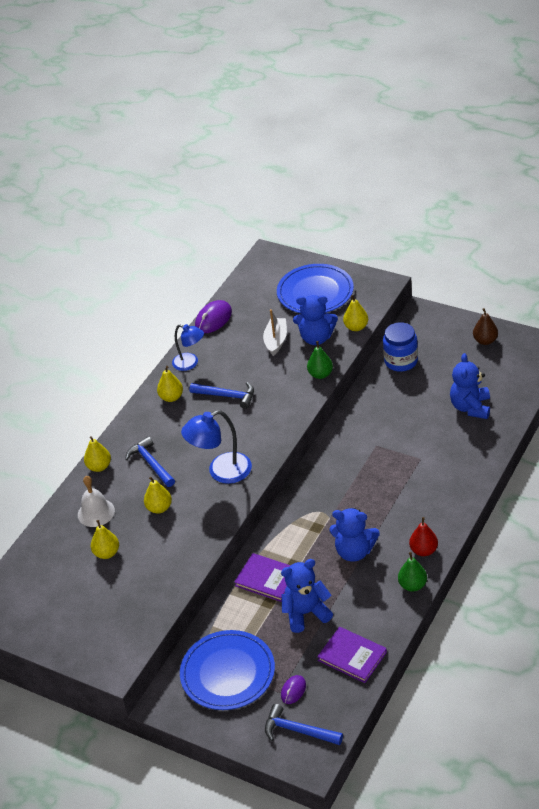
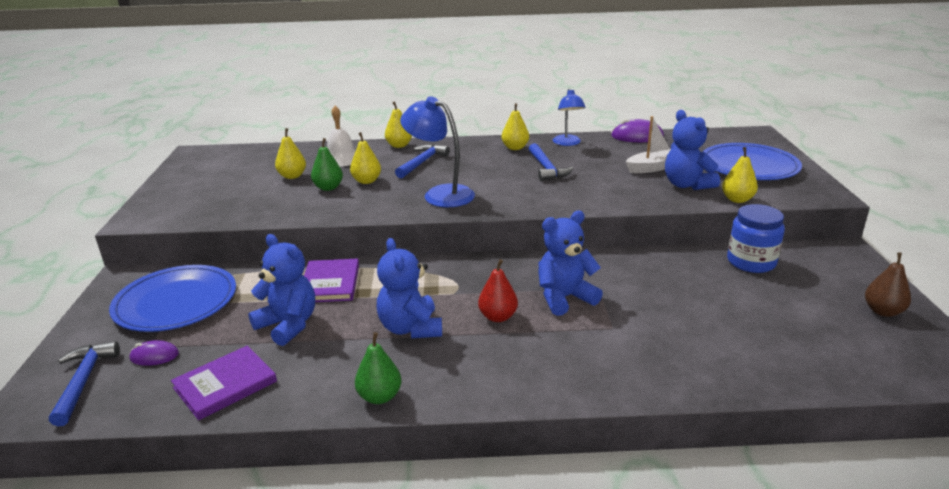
camera: 55 degrees right, 15 degrees down
(320, 374) = (638, 202): green pear -> green pear (328, 188)
(352, 656) = (225, 385): purple book -> purple book turned 45 degrees clockwise
(424, 550) = (451, 385): red pear -> red pear (498, 317)
(470, 407) = (751, 339): blue teddy bear -> blue teddy bear (564, 298)

